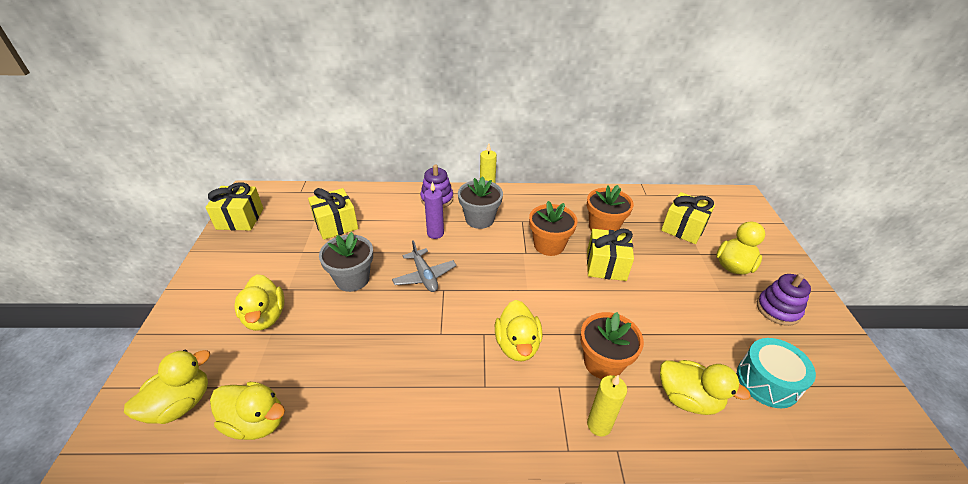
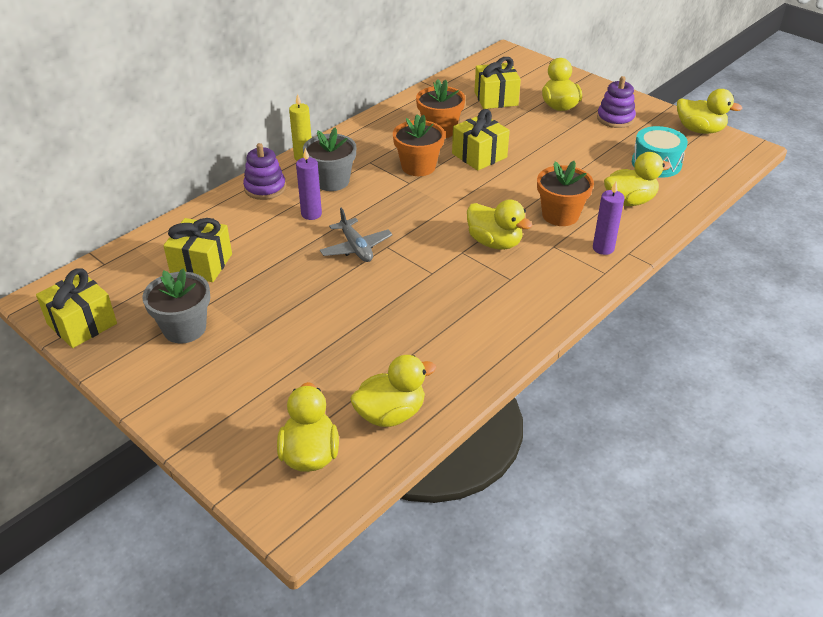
camera: 45 degrees left, 0 degrees up
(265, 317) = (269, 363): yellow duck -> yellow duck (699, 130)
(352, 279) = (297, 289): grey flower pot -> grey flower pot (184, 328)
(424, 276) = (356, 248): grey plane -> grey plane turned 45 degrees clockwise
(599, 425) = (603, 248): yellow candle -> purple candle

